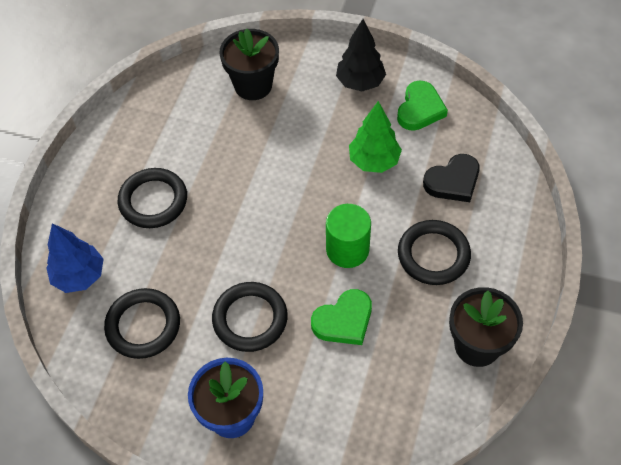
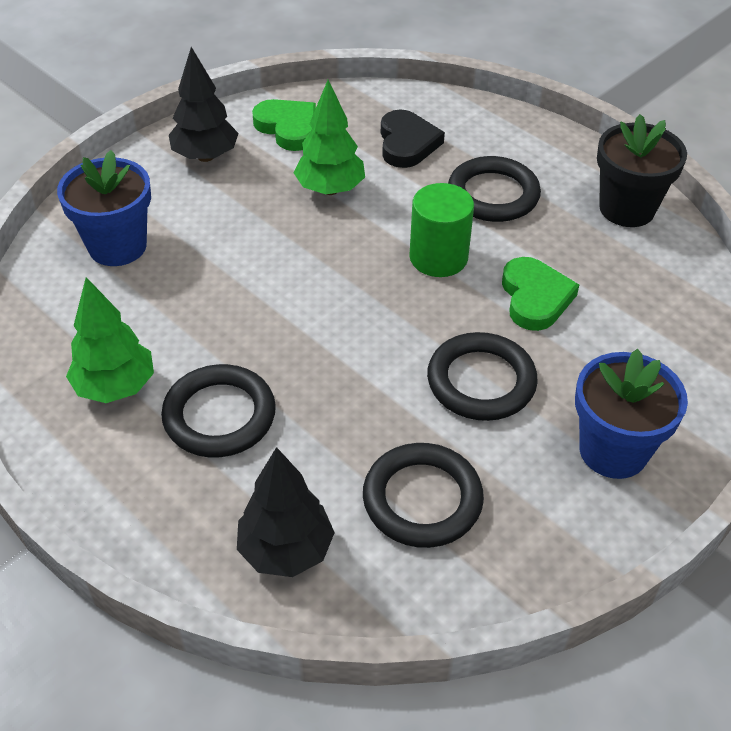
camera: 65 degrees left, 10 degrees down
(79, 276) = (286, 550): blue tree -> black tree
(148, 144) = (115, 387): none -> green tree
(253, 85) = (117, 246): black flower pot -> blue flower pot

